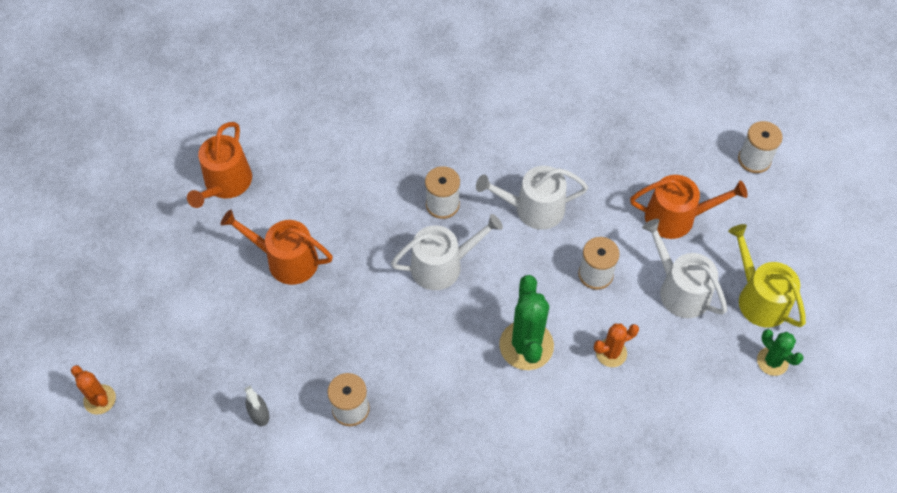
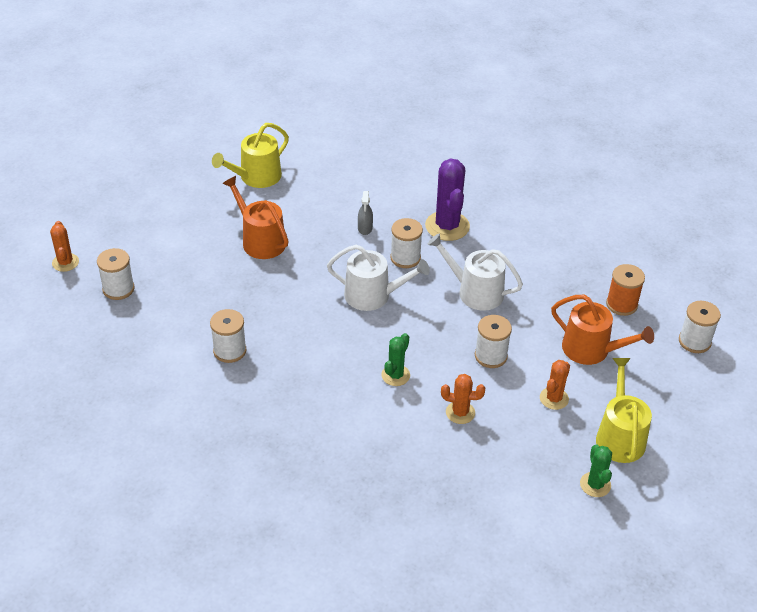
camera: 30 degrees right, 15 degrees down
(182, 400) = (118, 289): none -> white spool
(225, 184) = (256, 177): orange watering can -> yellow watering can
(259, 414) = (163, 322): grey spray bottle -> grey spray bottle (365, 228)
(456, 145) = (447, 226): none -> purple cactus
(526, 345) = (395, 375): green cactus -> green cactus, size x0.57
(669, 152) = (621, 304): none -> orange spool
(679, 290) = (554, 398): white watering can -> orange cactus

